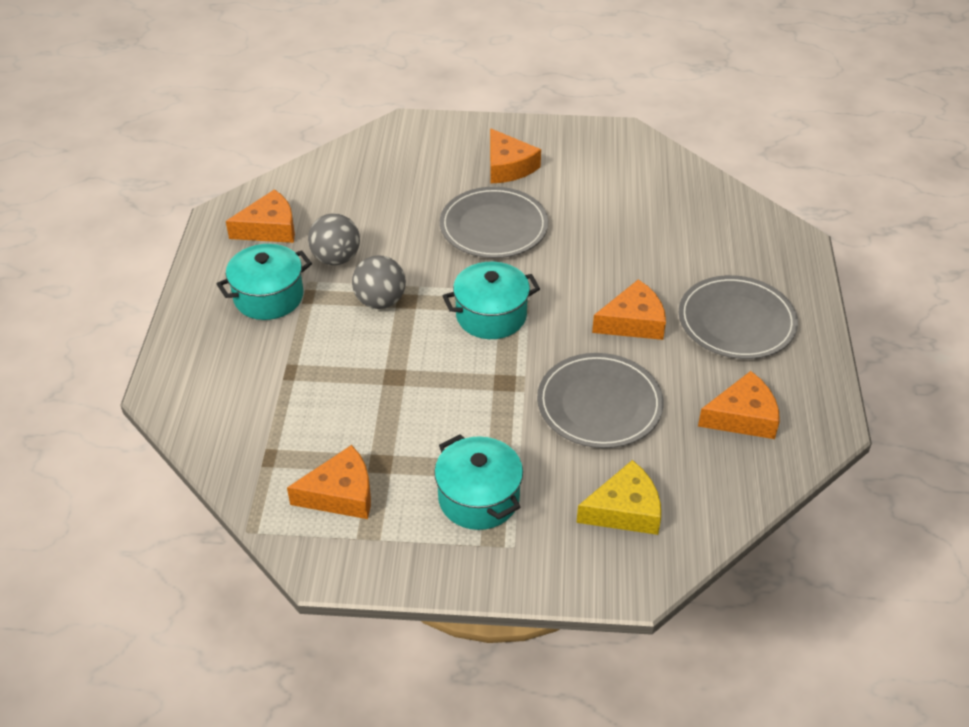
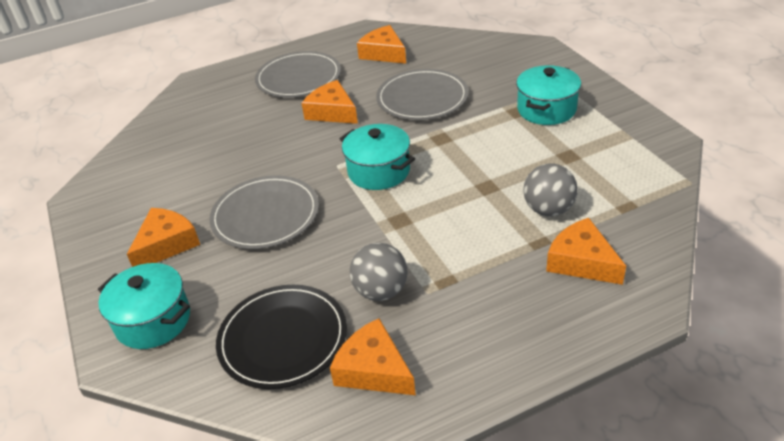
camera: 115 degrees left, 5 degrees down
(268, 297) = (470, 308): turquoise pot -> turquoise pot (153, 320)
(341, 494) = (612, 160): orange cheese -> orange cheese (581, 261)
(342, 197) = (283, 338): none -> black plate
(380, 301) = (413, 234): grey ball -> grey ball (548, 209)
(625, 510) = (495, 64): yellow cheese -> none

